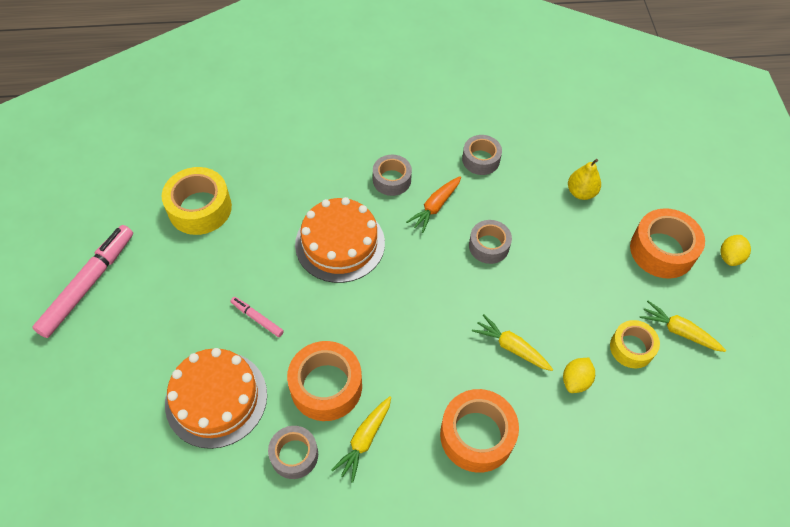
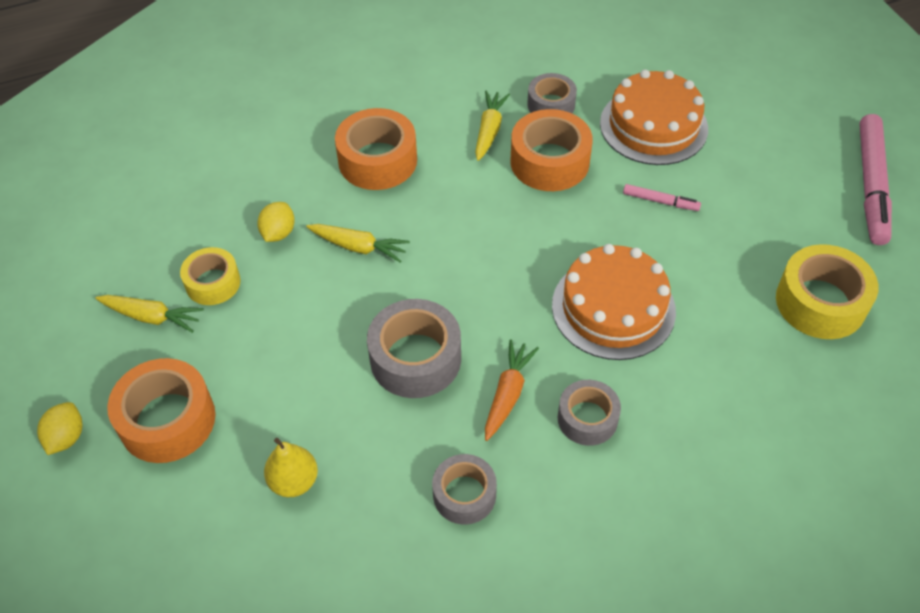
camera: 165 degrees right, 5 degrees down
(489, 246) = (415, 358): grey tape -> grey tape, size x1.58

